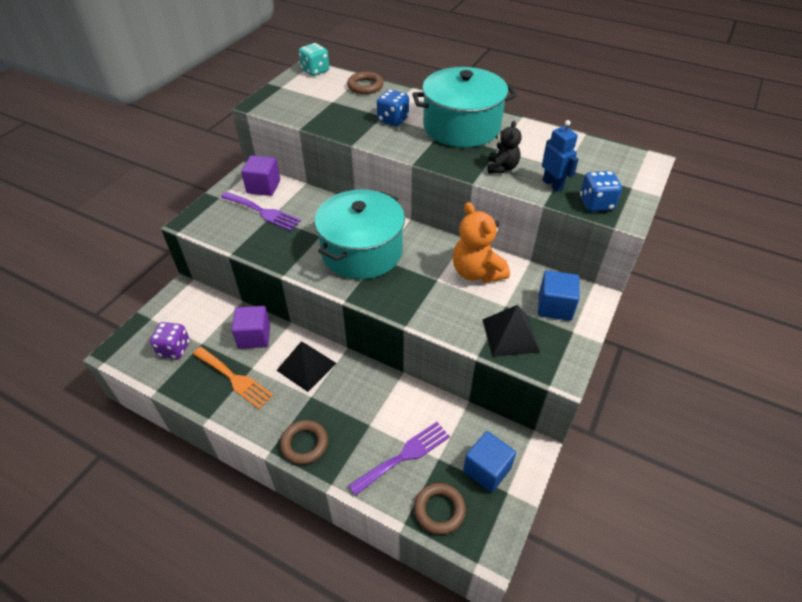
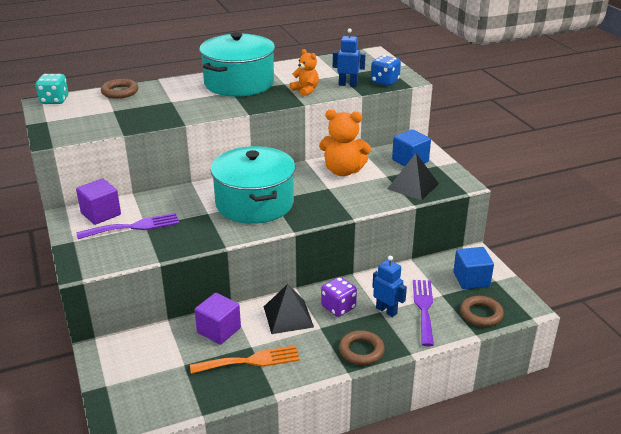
camera: 50 degrees left, 15 degrees down
(174, 349) = (167, 384): purple dice -> purple dice (338, 307)
(374, 429) = (386, 310): none -> blue robot
(393, 120) = (184, 100): blue dice -> none
(502, 168) = (305, 90): black teddy bear -> orange teddy bear

